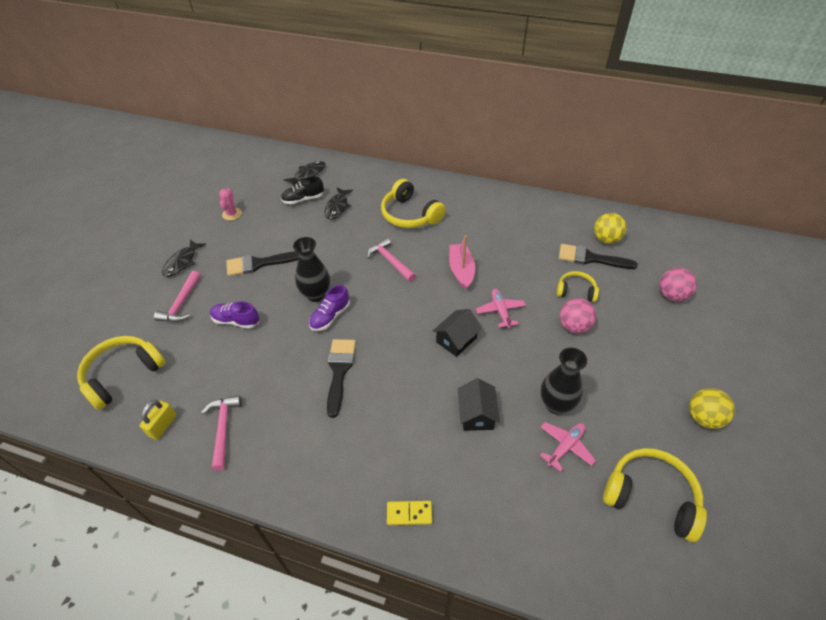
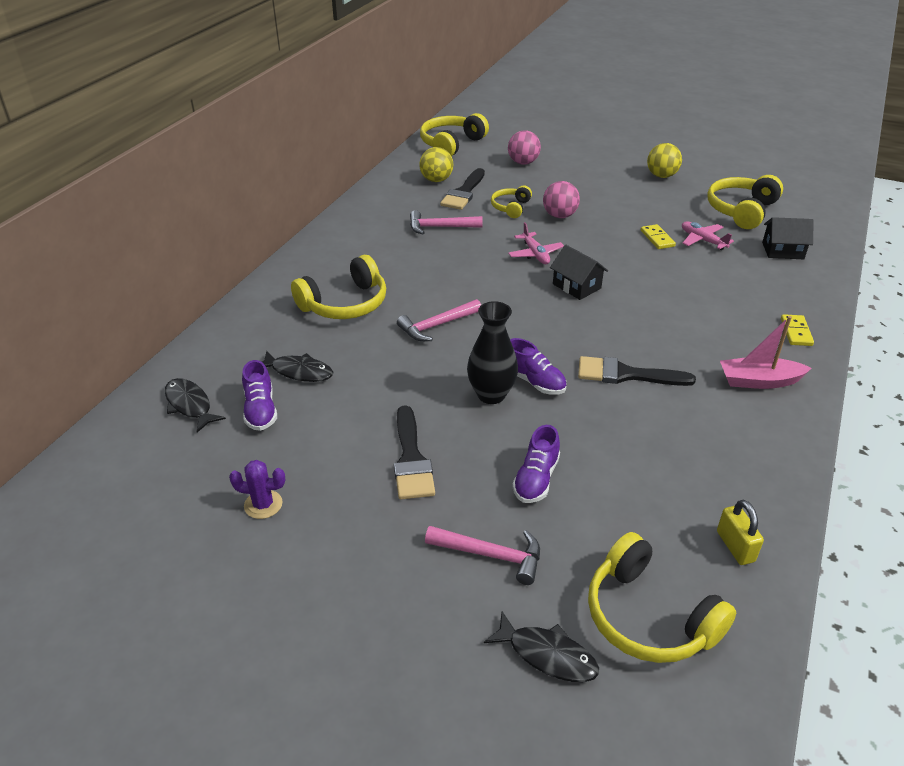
camera: 85 degrees left, 10 degrees down
(163, 425) = (735, 546): yellow padlock -> yellow padlock turned 45 degrees clockwise
(182, 262) = (382, 568): black fish -> black fish (547, 655)
(223, 429) = (728, 479): pink hammer -> pink hammer (440, 227)
(232, 214) = (263, 504): pink cactus -> purple cactus
(303, 199) = (260, 410): black shoe -> purple shoe
(461, 270) = (466, 273): pink boat -> pink boat (759, 381)
(476, 414) = (675, 283): black house -> black house (782, 251)
(500, 311) = (535, 254): pink plane -> pink plane turned 105 degrees counterclockwise
(556, 405) = (657, 238): black vase -> yellow domino
(683, 242) = (451, 144): none -> yellow headphones

